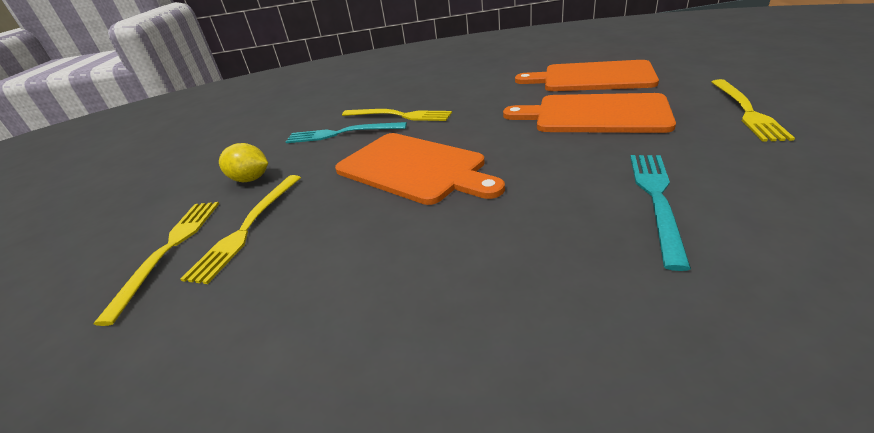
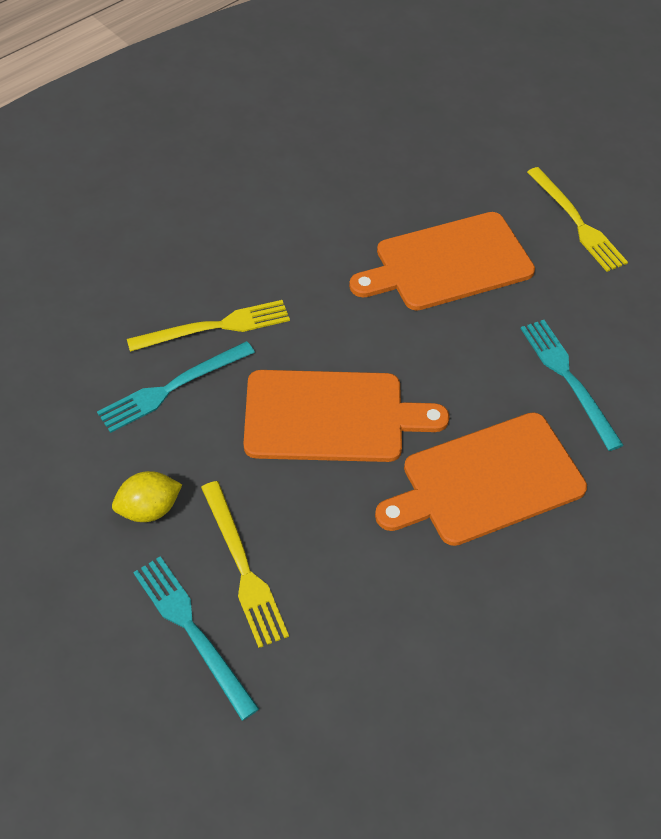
camera: 45 degrees left, 20 degrees up
(169, 249) = (192, 631): yellow fork -> turquoise fork
(592, 77) = (397, 180): orange cutting board -> orange cutting board (487, 480)

